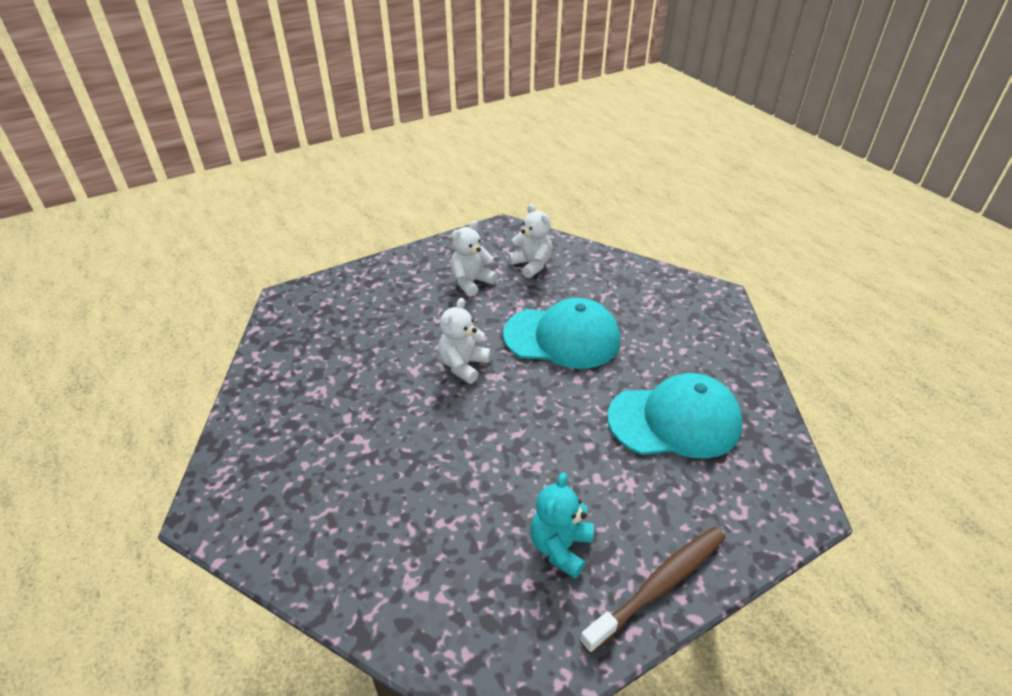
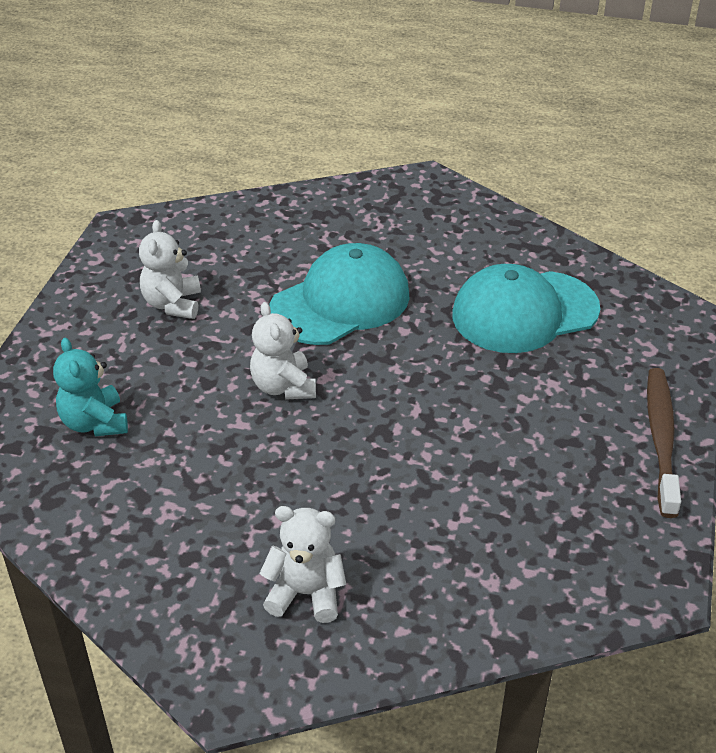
camera: 45 degrees left, 0 degrees up
(531, 265) = (212, 250): white teddy bear -> white teddy bear (306, 594)
(560, 547) = (565, 467): turquoise teddy bear -> turquoise teddy bear (95, 423)
(675, 421) = (524, 312): turquoise cap -> turquoise cap turned 150 degrees counterclockwise

